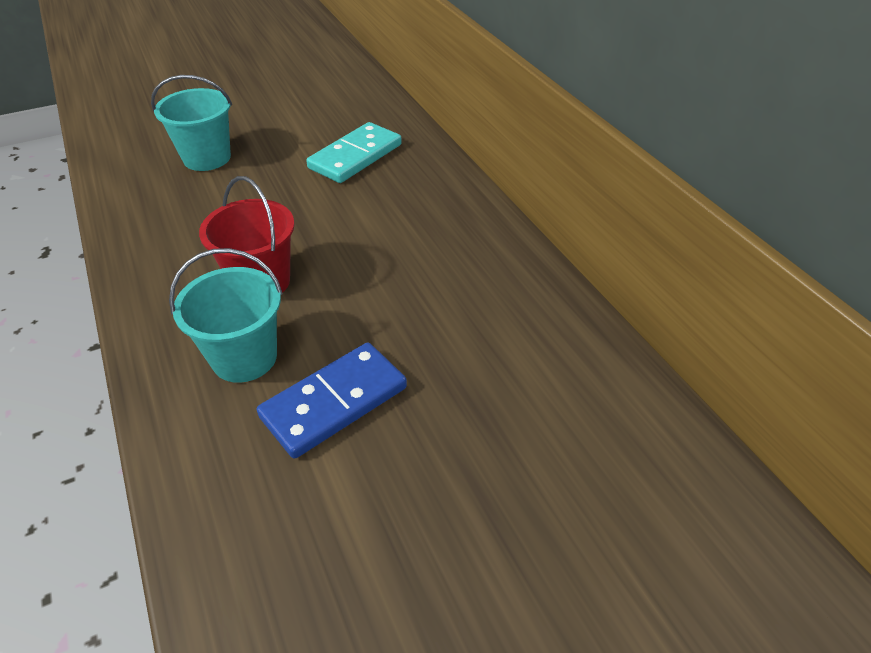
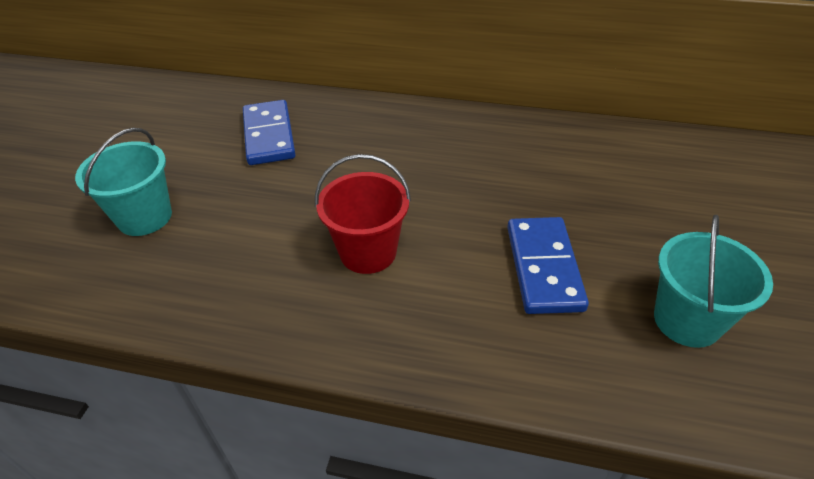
camera: 50 degrees left, 0 degrees up
(244, 357) = (451, 297): turquoise bucket -> turquoise bucket (687, 320)
(355, 156) = (269, 135): turquoise domino -> blue domino

